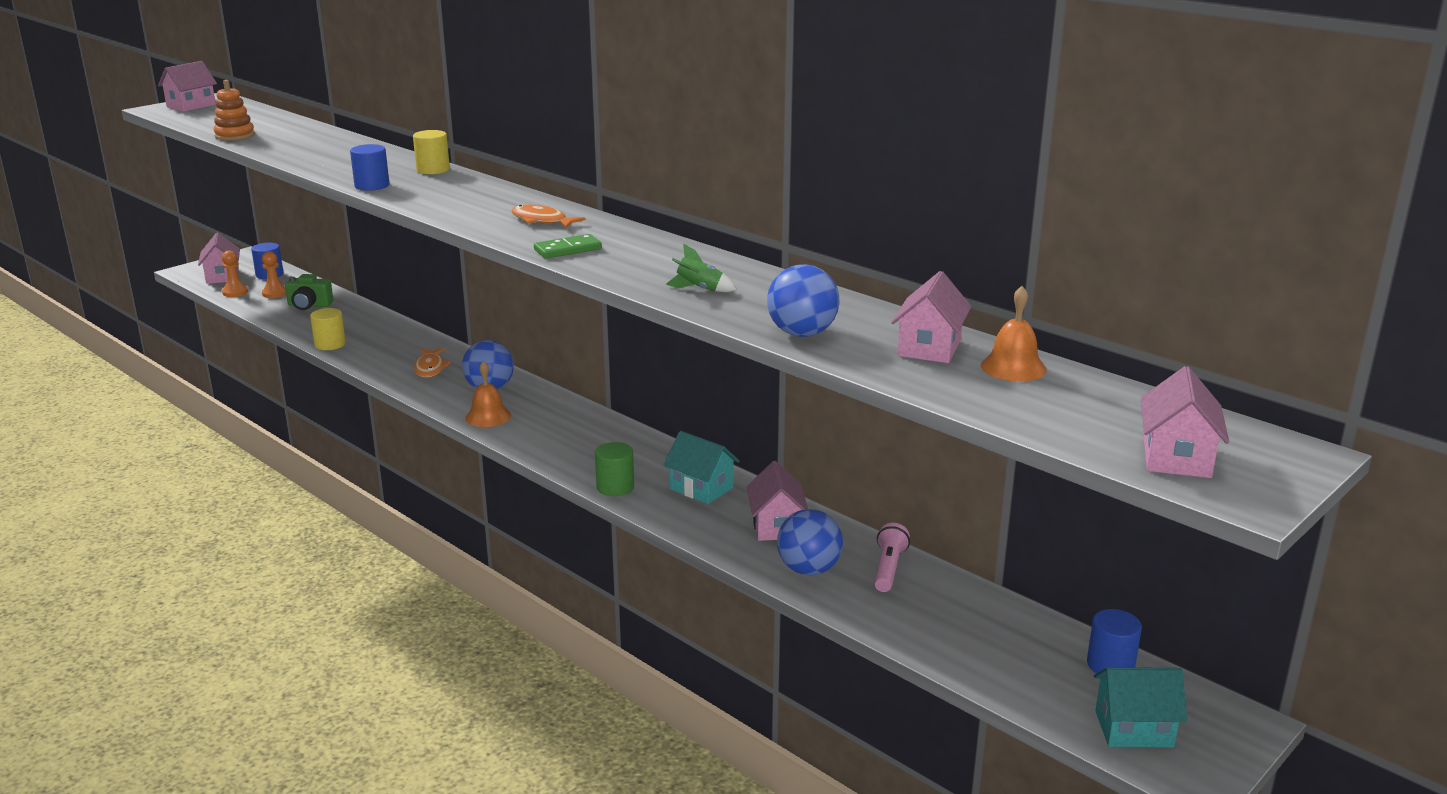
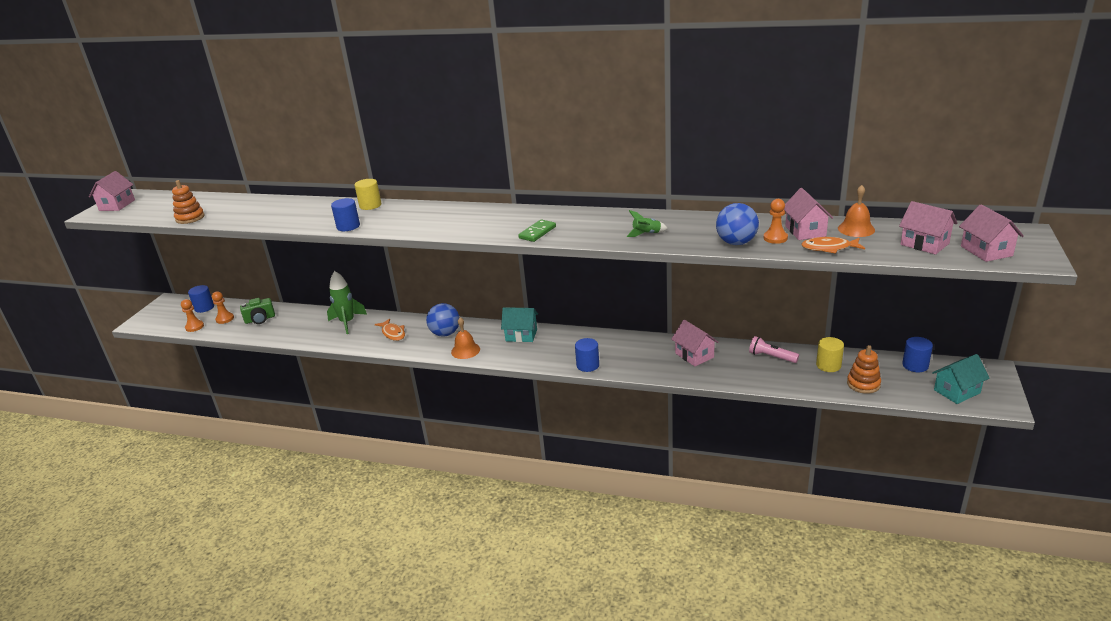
camera: 25 degrees left, 5 degrees up
(222, 276) = (170, 319): pink house -> pink house (924, 244)
(330, 344) = (308, 340): yellow cylinder -> yellow cylinder (828, 365)
(396, 339) = (347, 322): none -> green rocket
(542, 220) = (492, 219): orange fish -> orange fish (829, 248)
(615, 487) = (587, 365): green cylinder -> blue cylinder
(701, 488) = (633, 349): turquoise house -> turquoise house (521, 335)
(809, 569) = (736, 372): blue ball -> none
(868, 344) = (775, 238): none -> orange pawn
(888, 568) = (771, 357): pink flashlight -> pink flashlight turned 45 degrees counterclockwise
(985, 658) = (863, 384): none -> orange stacking toy

